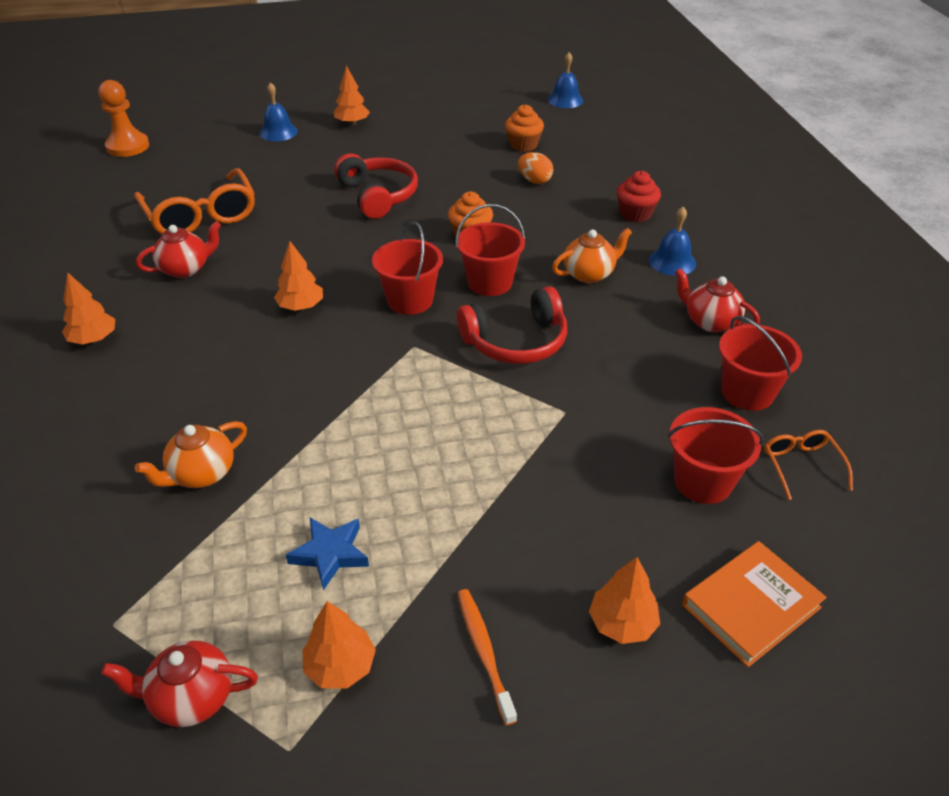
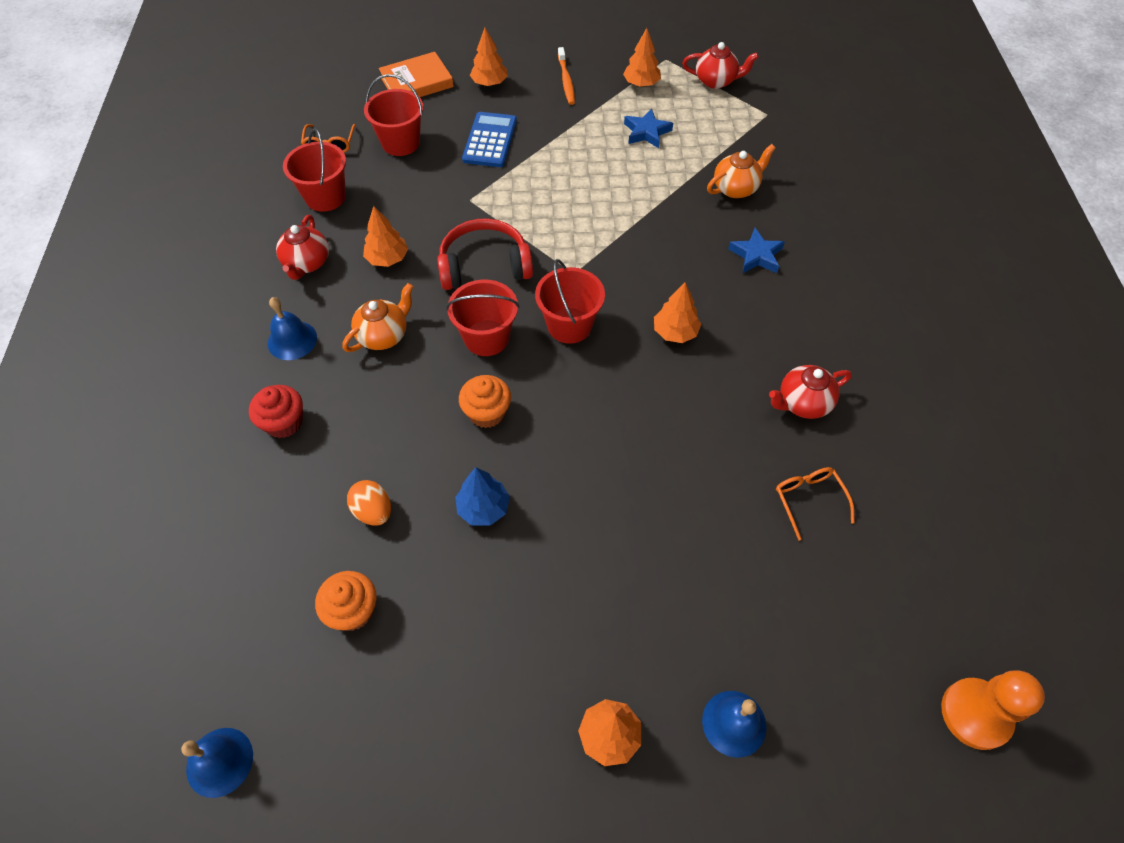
camera: 170 degrees left, 15 degrees up
(94, 339) = (863, 319): orange tree -> orange tree (387, 259)
(195, 389) = (756, 255): none -> blue star
(201, 216) = (809, 500): orange glasses -> orange glasses, size x0.50
(378, 196) = (585, 509): red headphones -> none
(454, 189) = (483, 508): none -> blue tree
(574, 504) = (490, 140): none -> blue calculator
(589, 274) = (384, 335): orange teapot -> orange teapot turned 150 degrees clockwise
(710, 322) = (307, 263): red teapot -> red teapot turned 45 degrees clockwise

